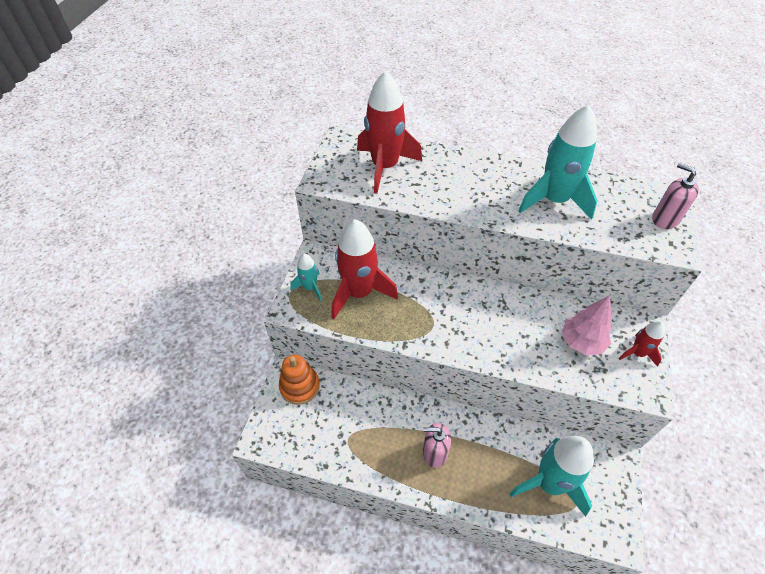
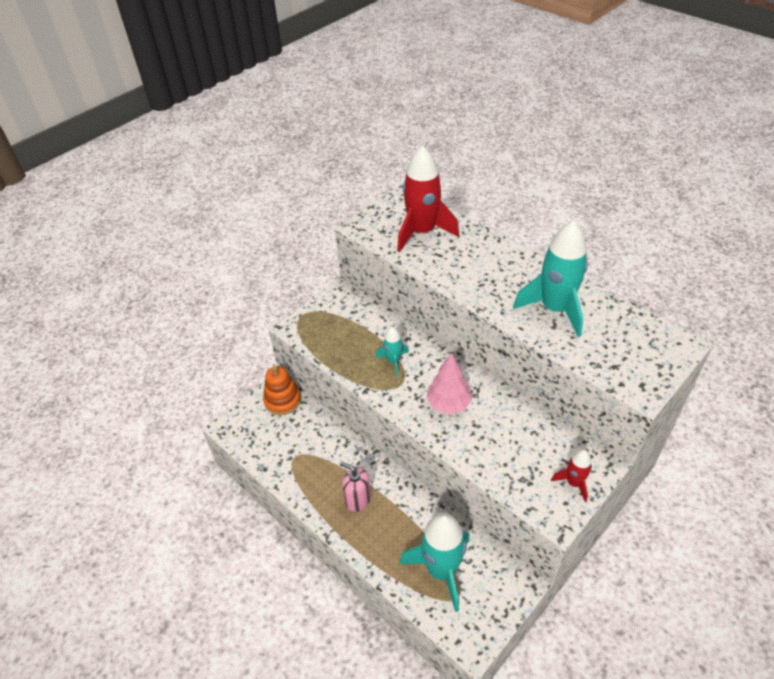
camera: 30 degrees right, 5 degrees down
(310, 287) = (320, 317): turquoise rocket -> turquoise rocket (393, 361)
(359, 293) = (356, 335): red rocket -> none
(581, 342) = (525, 451): pink tree -> pink tree (448, 403)
(664, 219) = (654, 362): pink soap dispenser -> none

